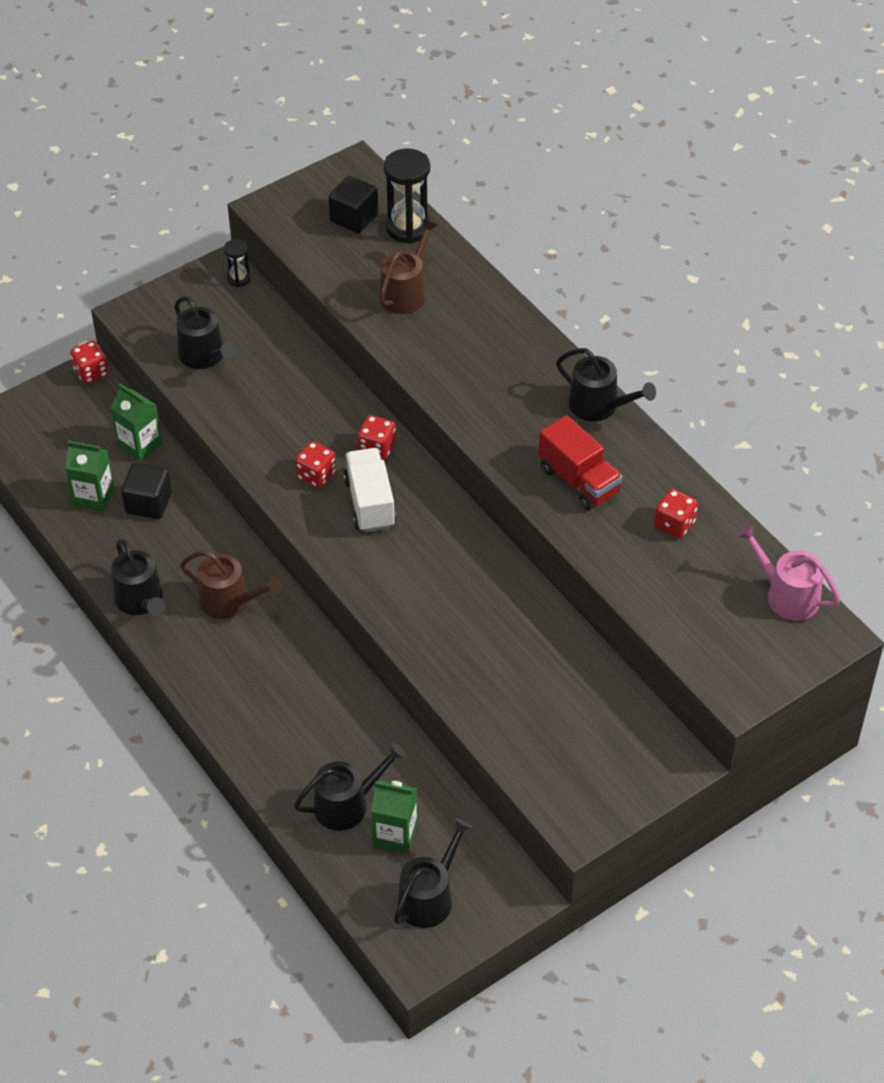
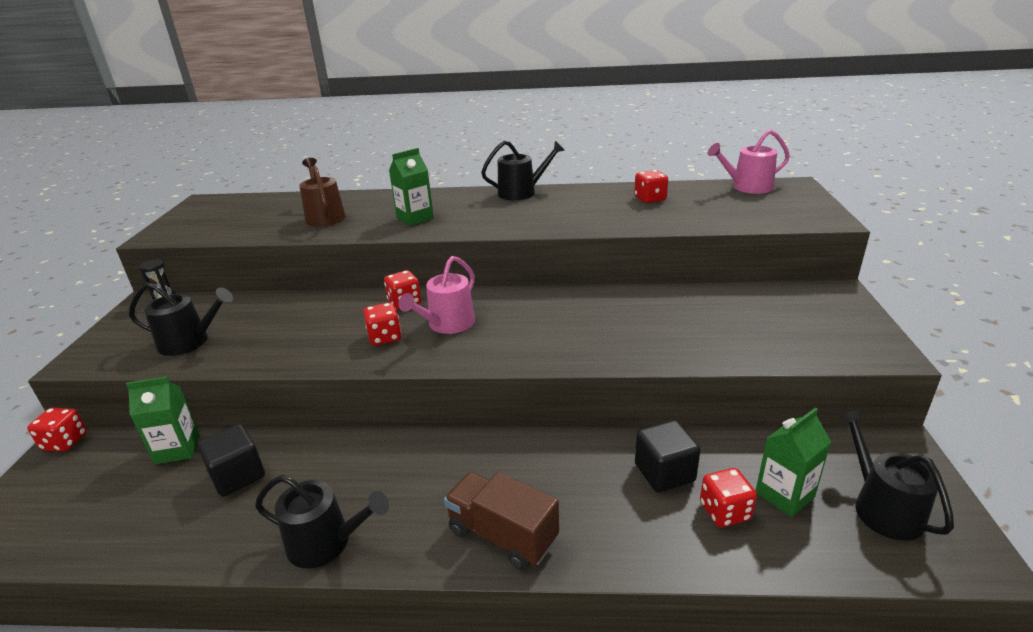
camera: 50 degrees left, 20 degrees down
(94, 497) = (170, 512): green carton -> green carton (415, 218)
(223, 690) = (502, 535): none -> brown truck
(230, 601) = (409, 476): brown watering can -> none
(347, 804) = (724, 511): black watering can -> red dice
(354, 218) = (235, 213): black cube -> black cube (664, 472)
(370, 503) = (447, 324): white truck -> pink watering can
(408, 227) = (281, 201): black hourglass -> none
(579, 480) = (573, 213): red truck -> none

